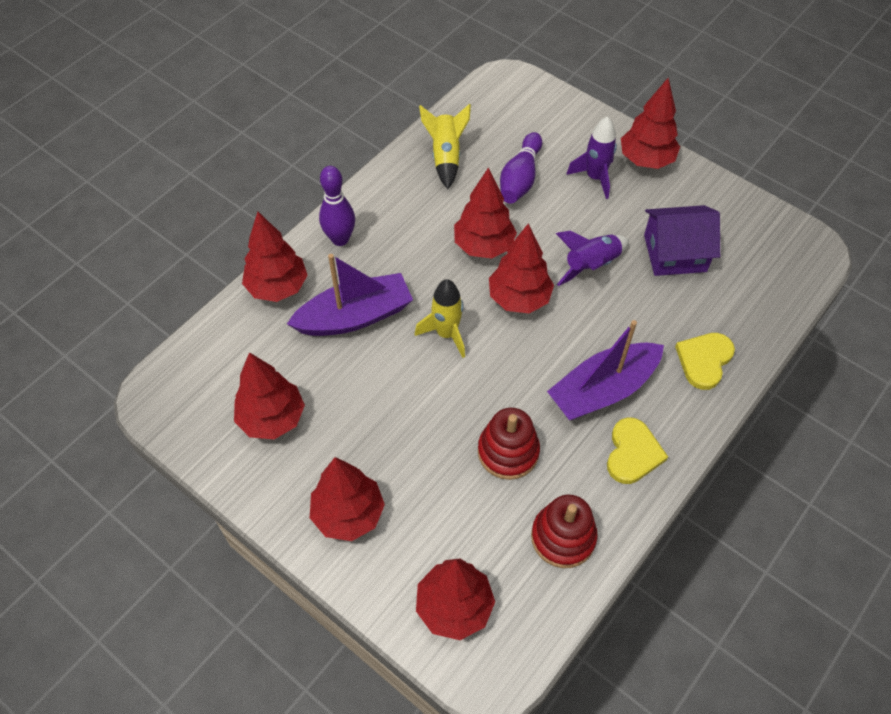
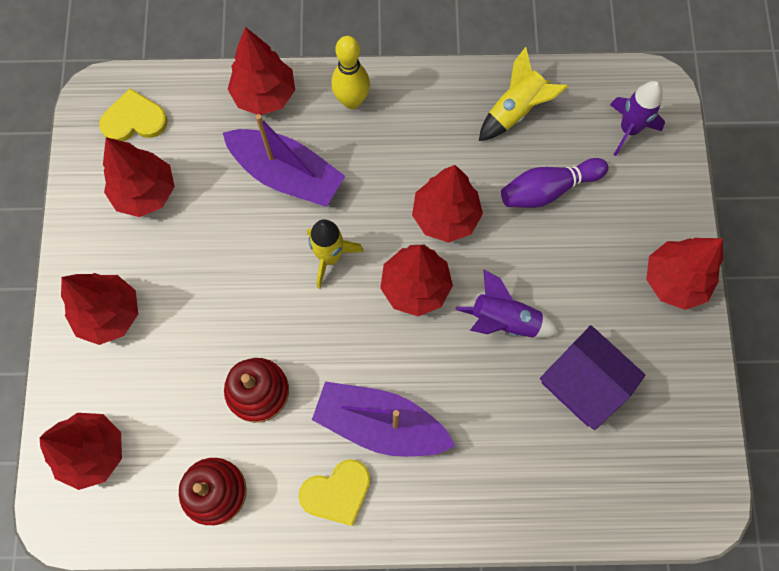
camera: 50 degrees right, 15 degrees up
(340, 239) = (352, 101): purple bowling pin -> yellow bowling pin
(595, 177) = (609, 251): purple rocket -> purple rocket (629, 129)
(704, 360) = (484, 490): yellow heart -> yellow heart (134, 120)

